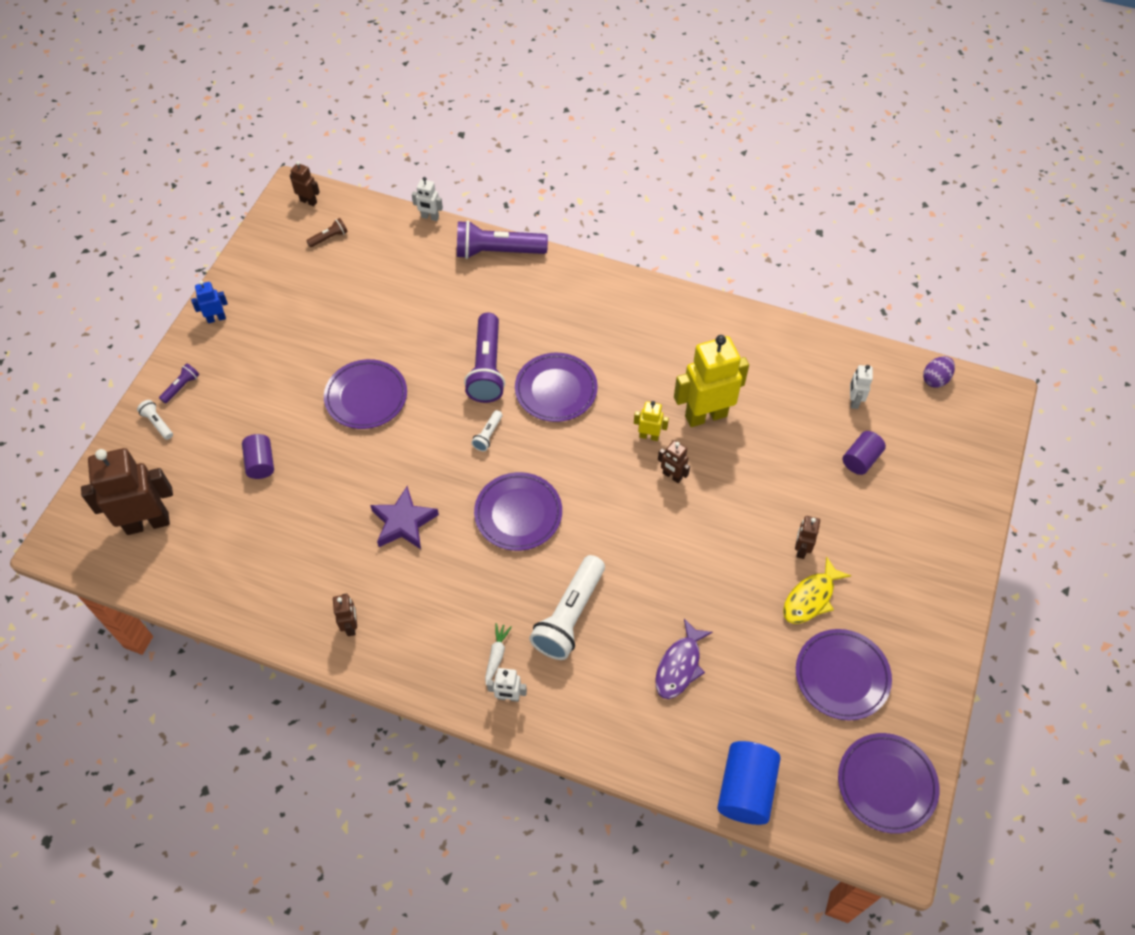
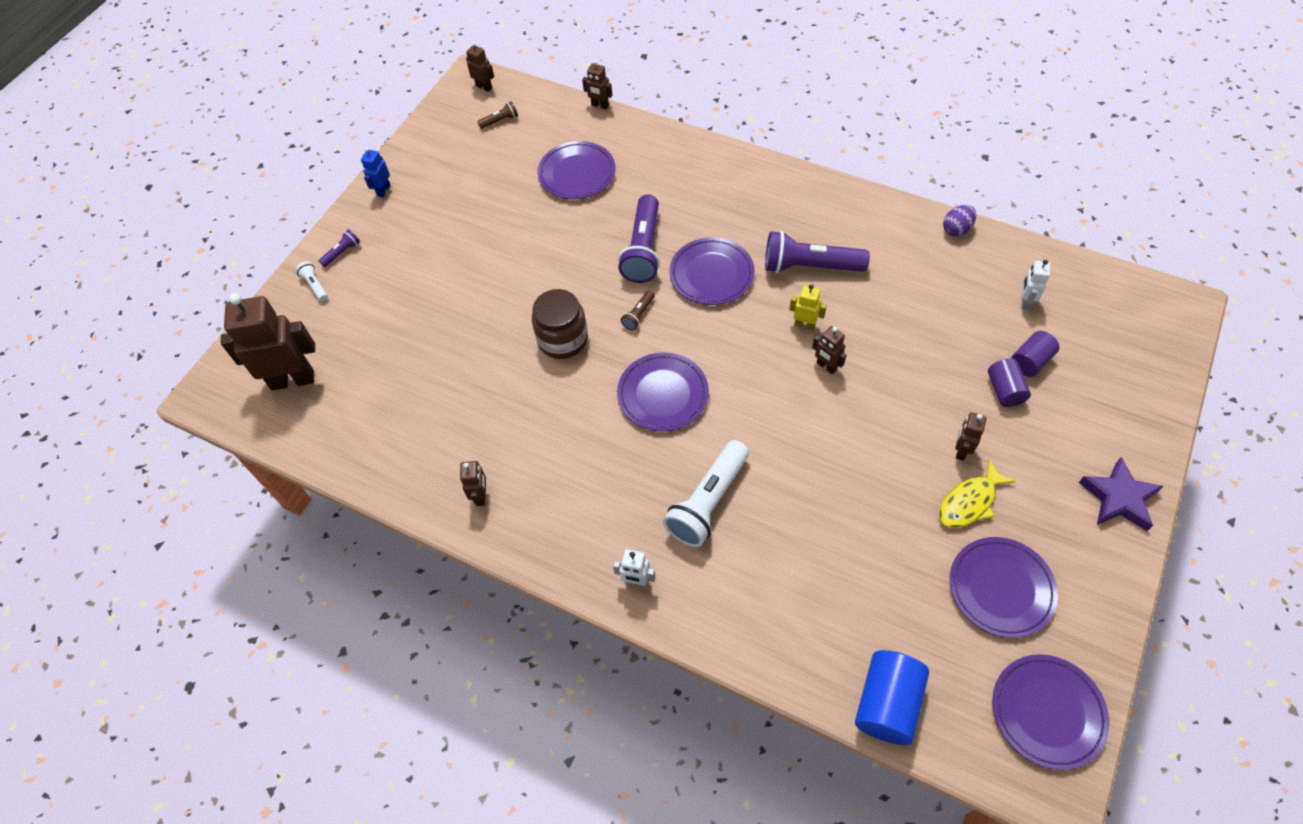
camera: 10 degrees right, 0 degrees up
(216, 318) = (383, 190): blue robot -> blue robot turned 60 degrees counterclockwise
(261, 463) = (409, 329): purple cylinder -> purple cylinder (1004, 390)
(366, 397) = (520, 271): purple plate -> purple plate (577, 174)
(403, 522) = (545, 395): purple star -> purple star (1119, 498)
(415, 464) = (562, 339): none -> brown jar
(430, 217) = (600, 105): white robot -> brown robot
(488, 435) = (638, 315): white flashlight -> brown flashlight
(496, 655) = (628, 537): white carrot -> none
(497, 252) = (663, 140): purple flashlight -> purple flashlight (809, 266)
(679, 666) = (822, 563): purple fish -> none
(705, 415) = (865, 308): yellow robot -> none
(935, 379) = (1114, 284): purple egg -> purple egg (956, 229)

